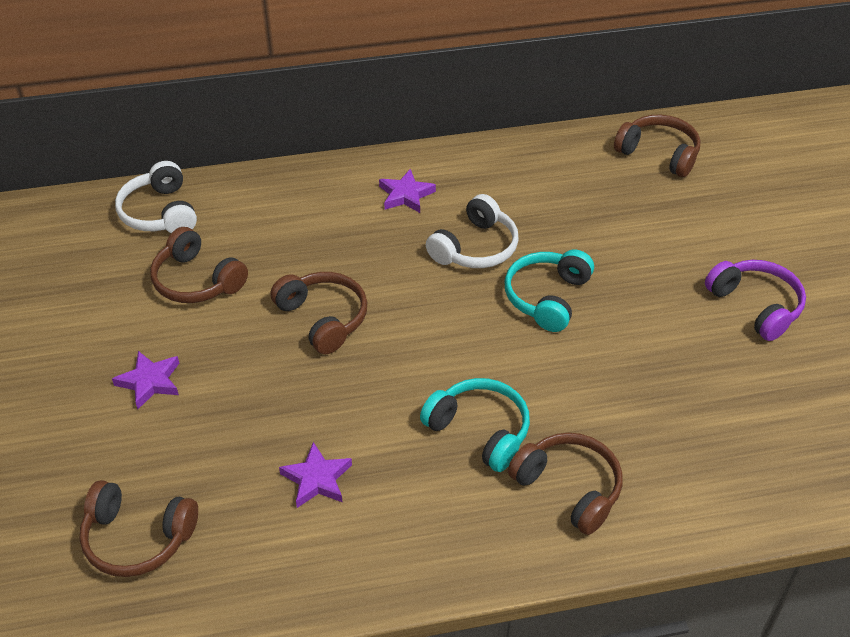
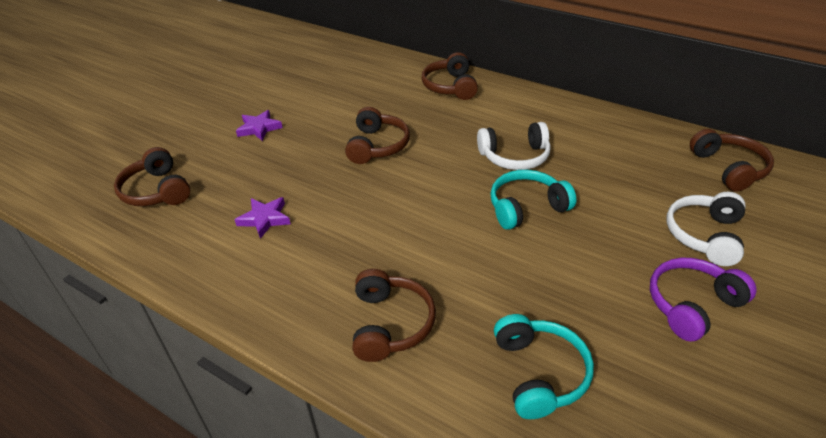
camera: 45 degrees right, 5 degrees down
(160, 213) = (367, 61): white headphones -> white headphones (705, 235)
(197, 280) = (342, 97): brown headphones -> brown headphones (450, 86)
(406, 195) = (507, 110): purple star -> none
(479, 431) = (381, 253): turquoise headphones -> turquoise headphones (539, 373)
(755, 306) = (692, 305): purple headphones -> purple headphones turned 135 degrees counterclockwise

